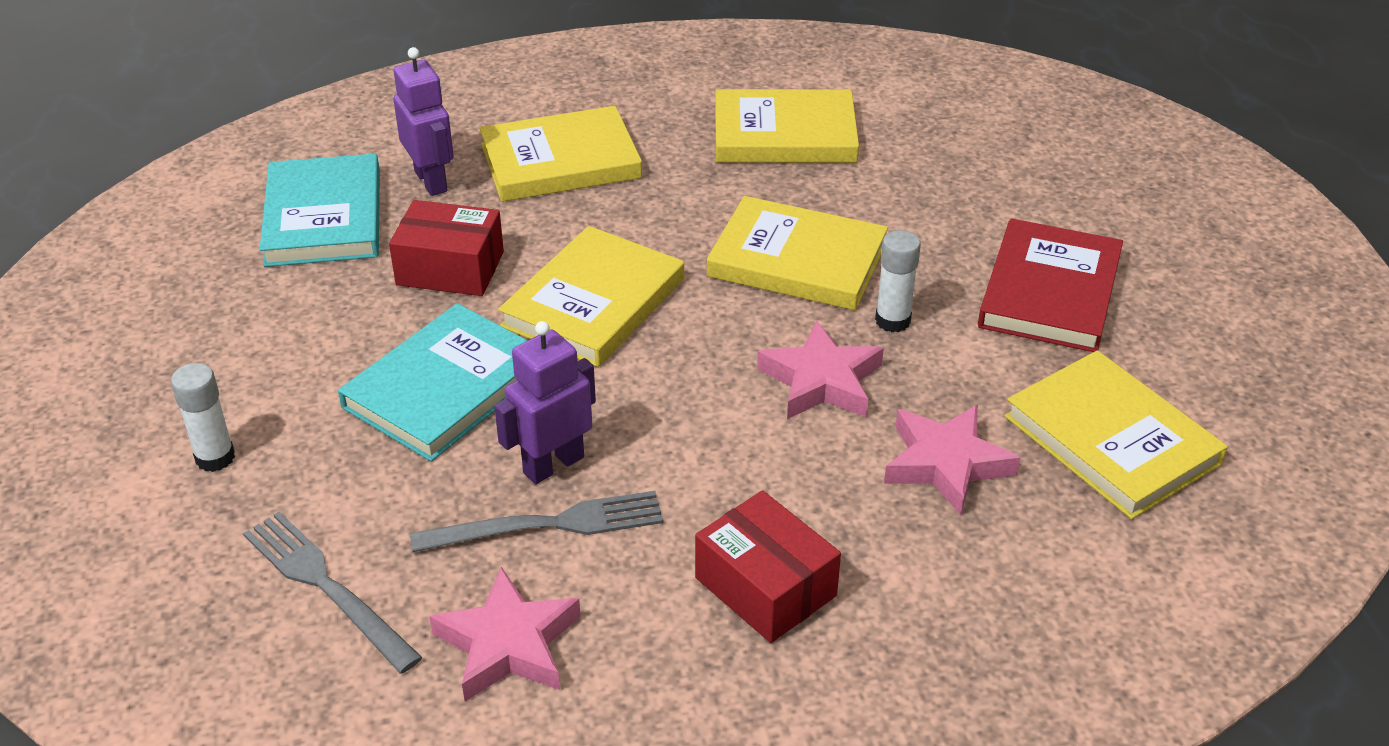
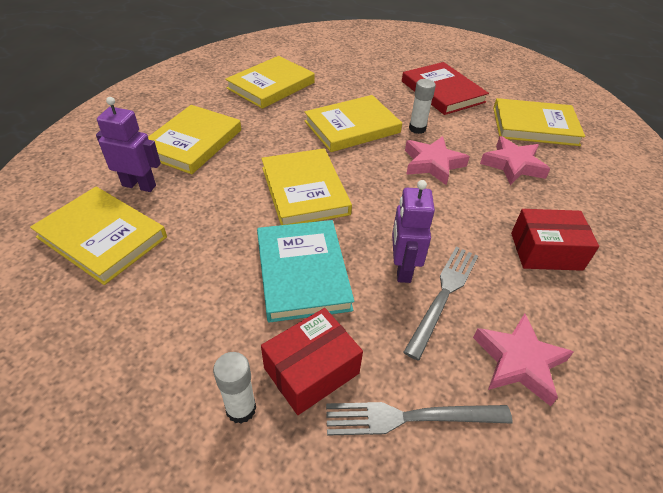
camera: 50 degrees left, 5 degrees up
(324, 217) = (102, 237): turquoise book -> yellow book
(450, 268) = (214, 218): red box -> red box (311, 370)

